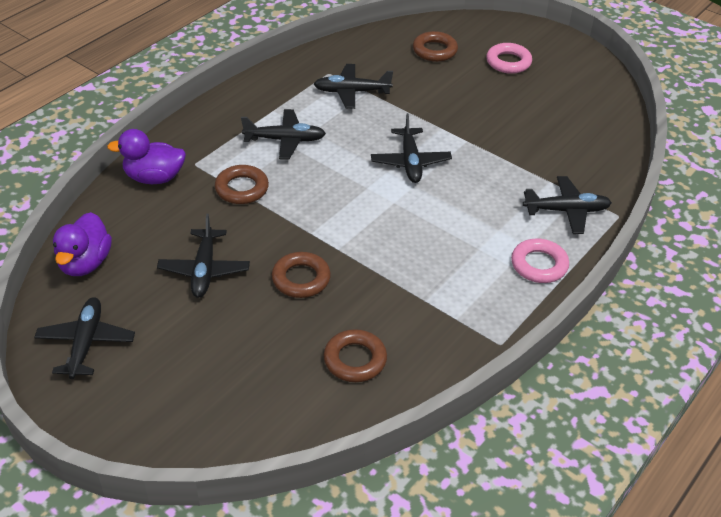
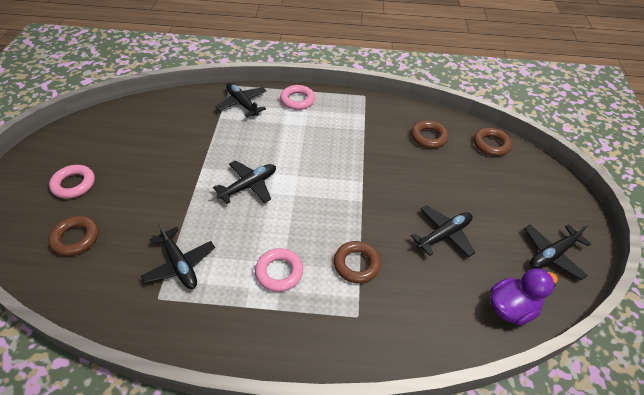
camera: 125 degrees left, 5 degrees up
(154, 178) = (397, 333): purple duck -> none
(285, 140) = (279, 272): black plane -> pink ring
(301, 279) = (402, 185): brown ring -> brown ring (491, 144)

